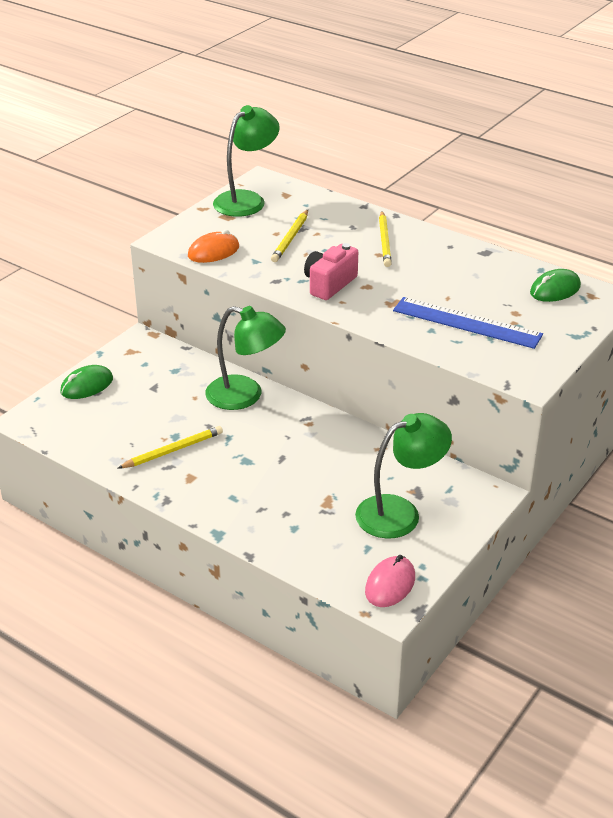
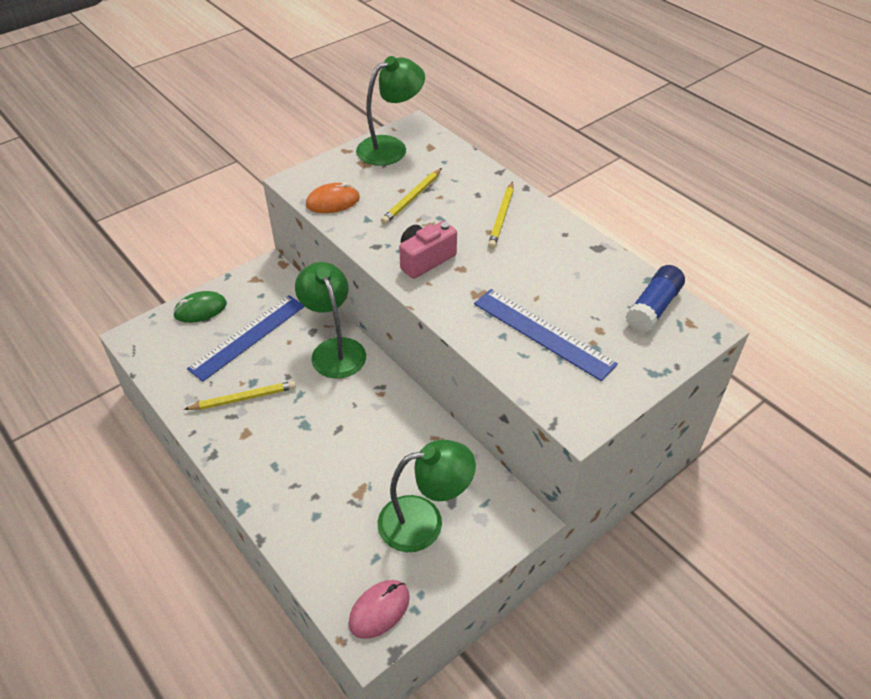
camera: 15 degrees right, 10 degrees up
(150, 400) = (248, 337): none -> blue ruler
(245, 396) = (334, 349): green lamp -> green lamp turned 150 degrees counterclockwise
(555, 289) = (653, 308): green mouse -> blue glue stick

